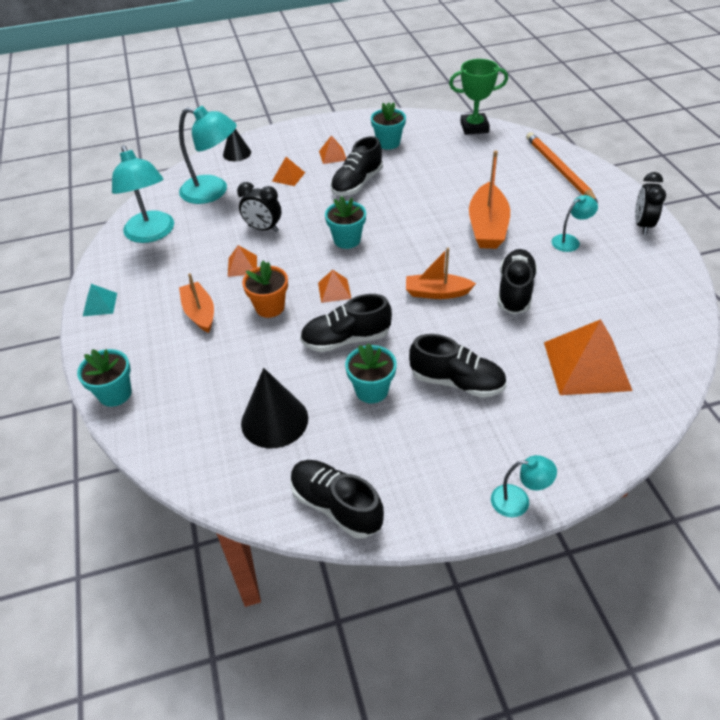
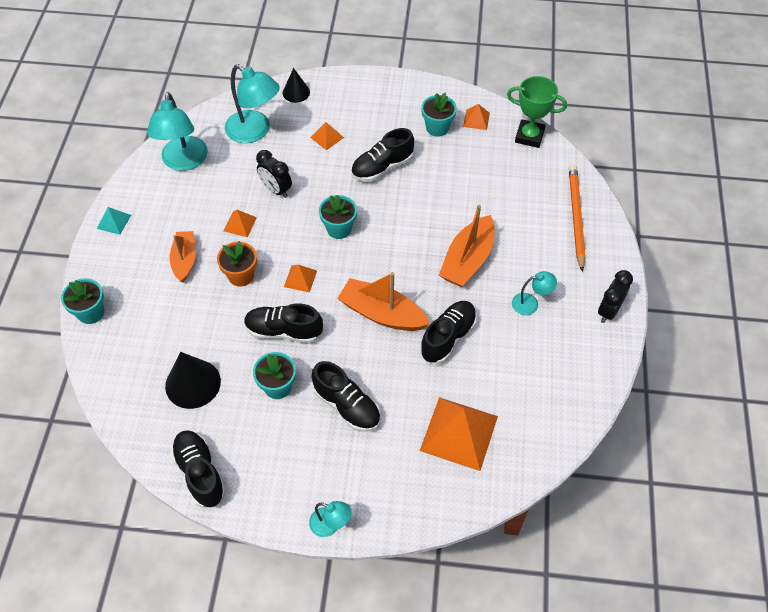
camera: 20 degrees right, 10 degrees up
(332, 155) = (379, 125): orange pyramid -> orange pyramid (476, 119)
(437, 293) = (382, 313): orange boat -> orange boat, size x1.51

